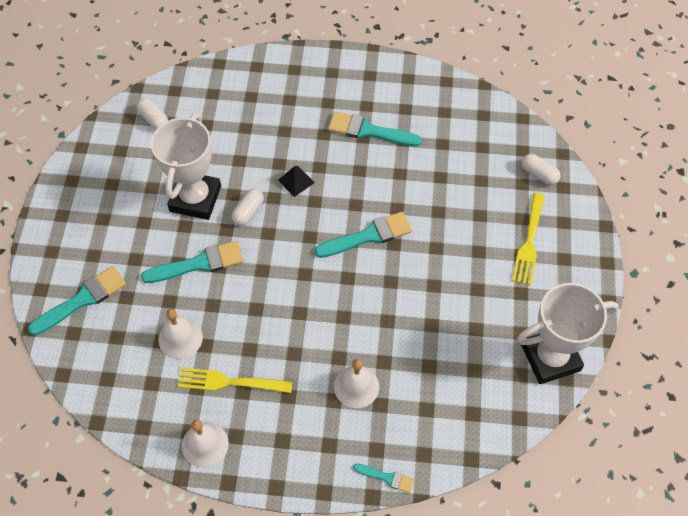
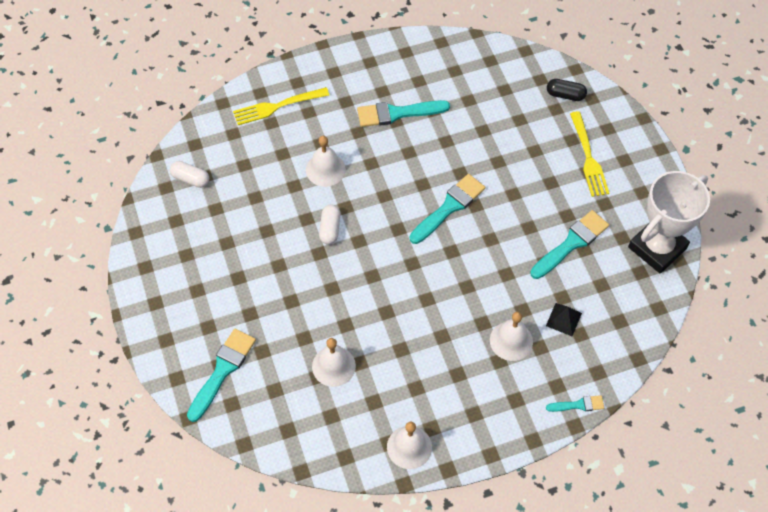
camera: 25 degrees left, 0 degrees up
(195, 199) = (274, 237): white trophy -> none
(199, 264) = (311, 294): turquoise brush -> turquoise brush (571, 243)
(230, 382) = (400, 384): yellow fork -> yellow fork (277, 106)
(275, 156) = (325, 169): none -> white bell
(296, 181) = (357, 184): black pyramid -> black pyramid (563, 319)
(539, 174) = (565, 95): white capsule -> black capsule

